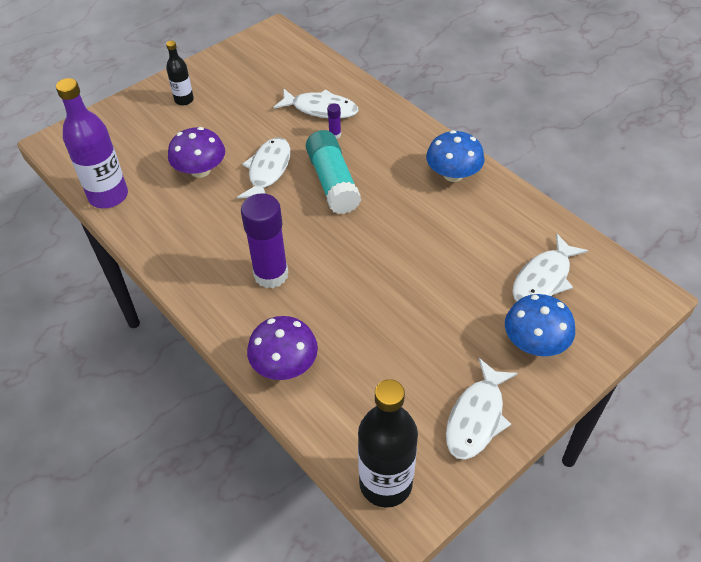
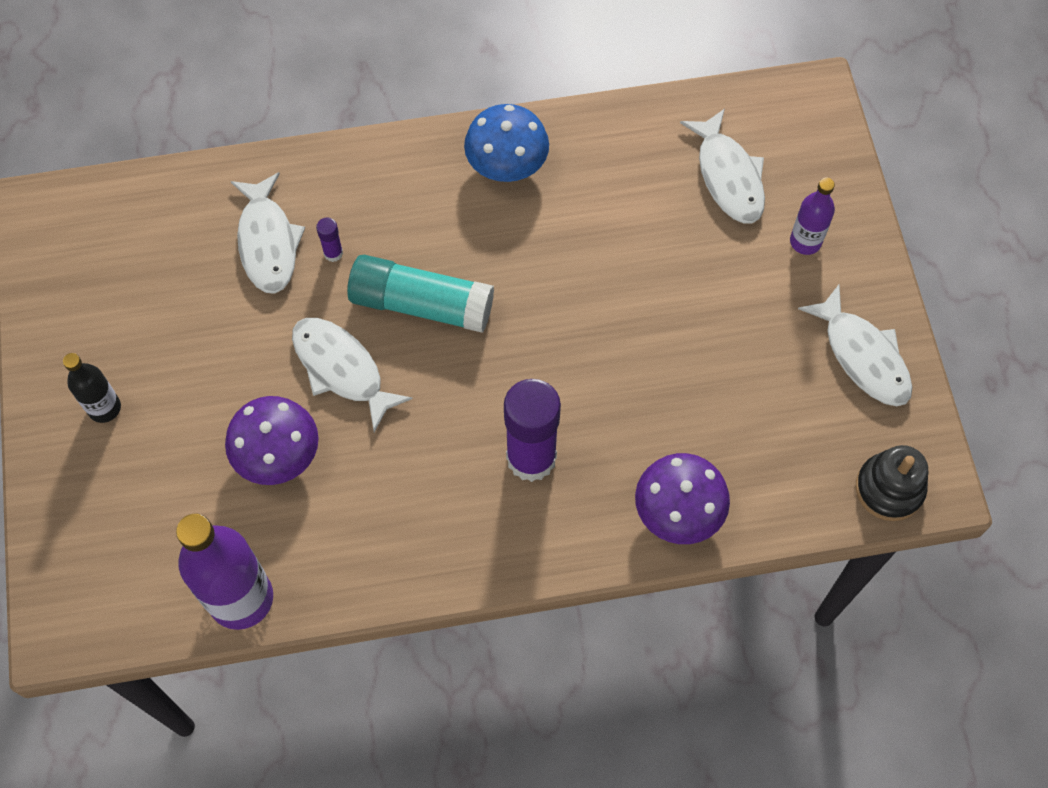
camera: 60 degrees left, 15 degrees up
(320, 109) = (268, 242): white fish -> white fish turned 120 degrees clockwise
(385, 483) = (889, 489): black bottle -> black stacking toy
(535, 342) = (805, 242): blue mushroom -> purple bottle

